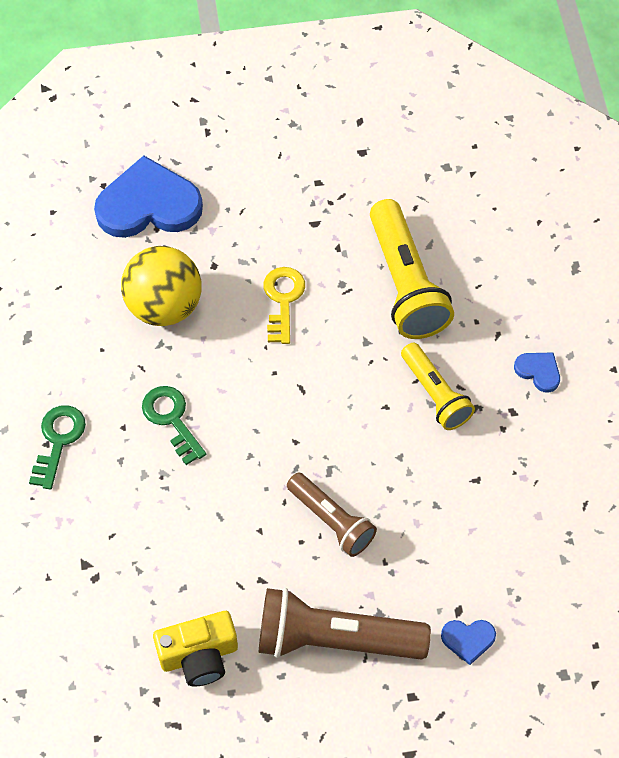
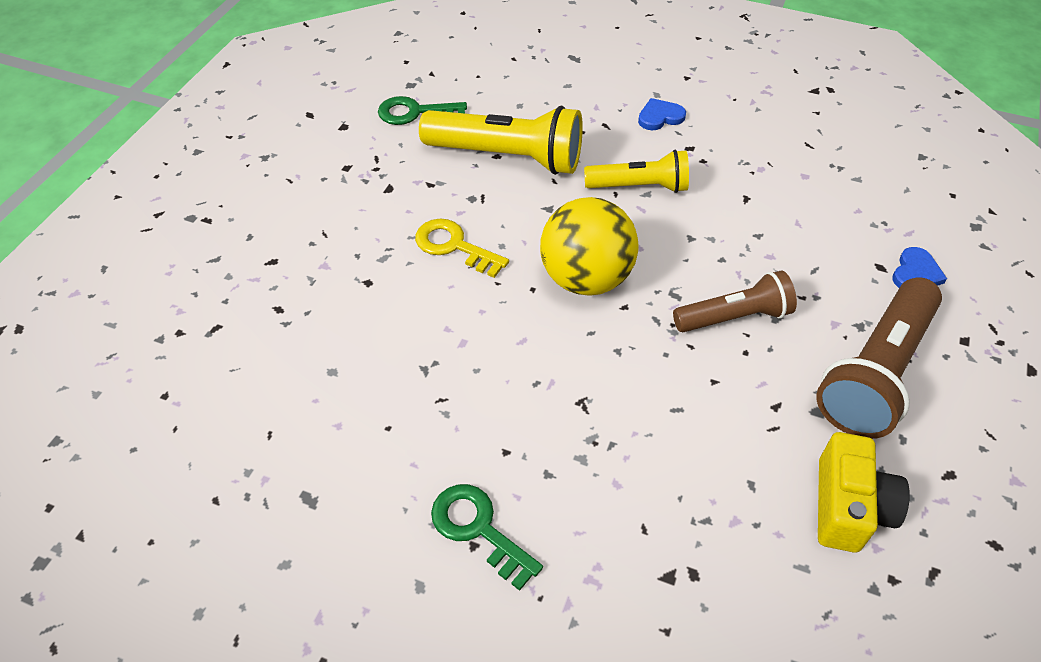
camera: 60 degrees left, 10 degrees down
(148, 204) = (243, 303): blue heart -> none
(164, 306) = (381, 344): yellow ball -> yellow ball (586, 279)
(171, 419) = (527, 400): green key -> green key (415, 113)

